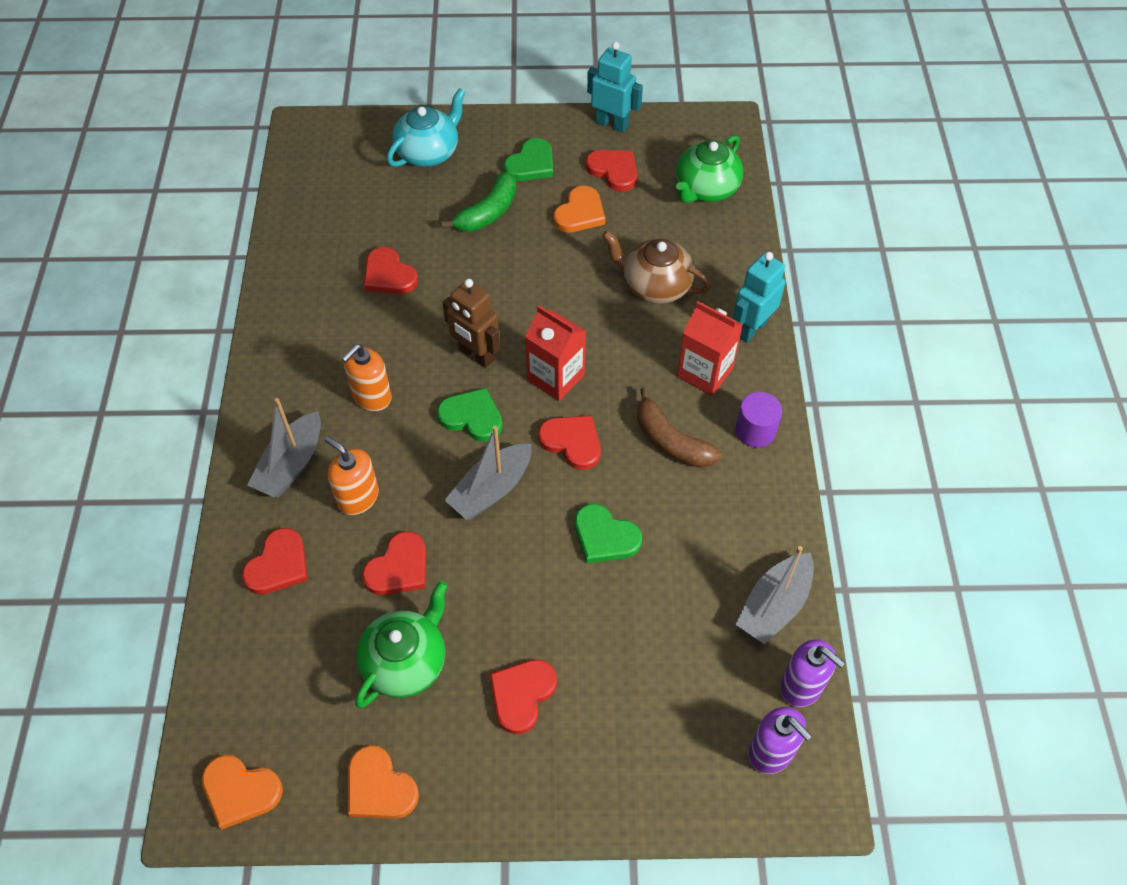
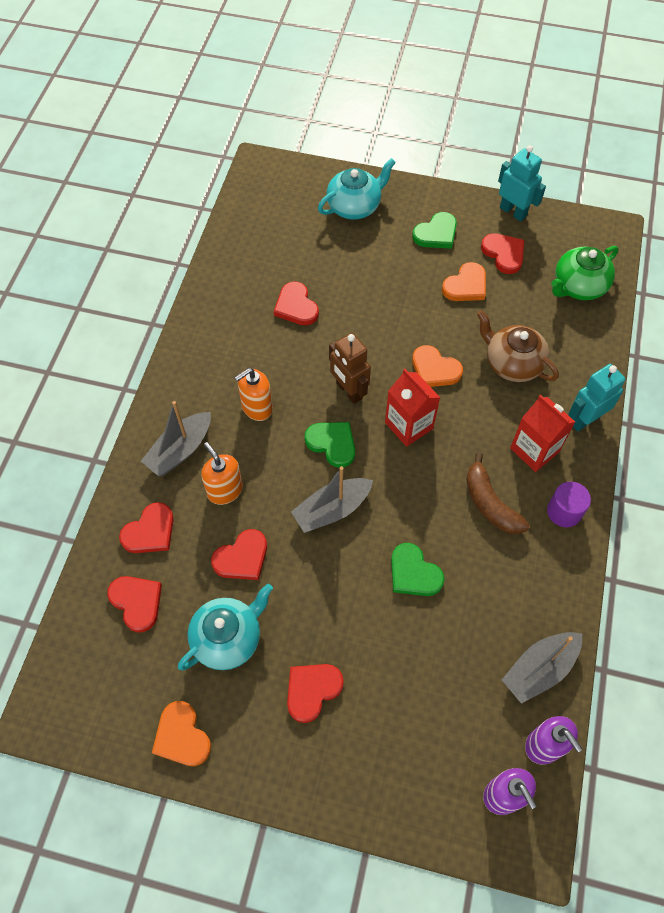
camera: 15 degrees right, 5 degrees up
(240, 791) = (76, 710): orange heart -> orange heart (434, 369)
(406, 662) = (228, 638): green teapot -> turquoise teapot
(488, 212) = (390, 269): green banana -> none
(572, 442) = (408, 485): red heart -> red heart (137, 602)

